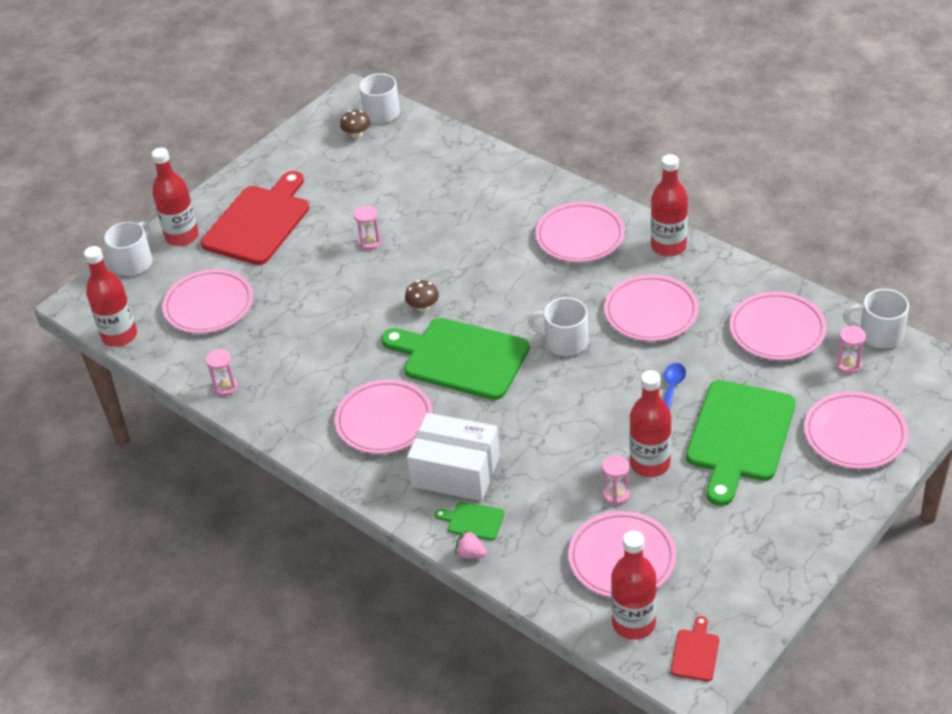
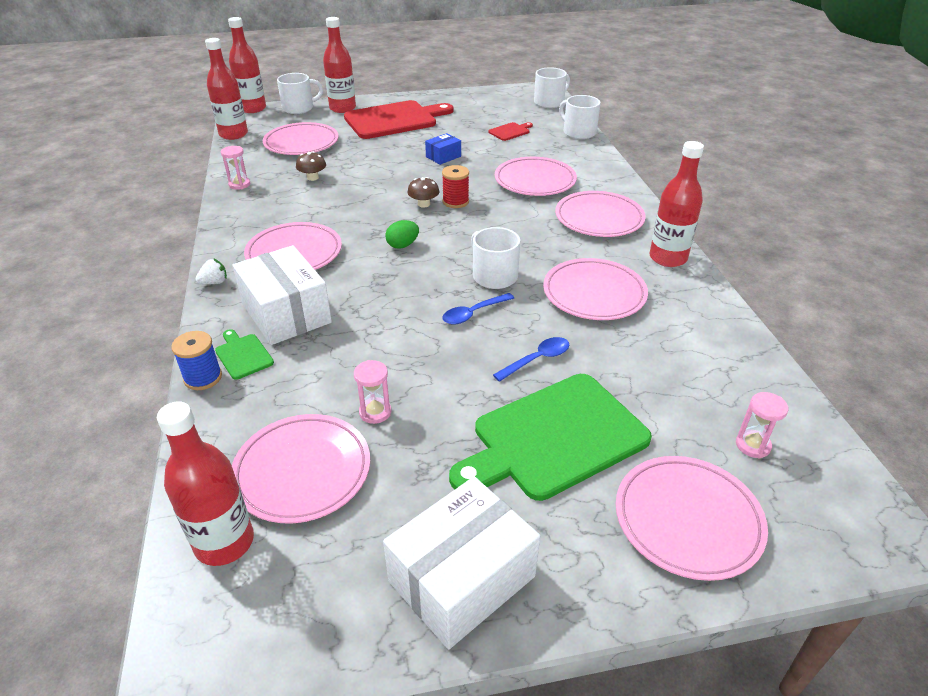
camera: 35 degrees right, 5 degrees down
(357, 134) = (518, 106): brown mushroom -> brown mushroom (312, 177)
(360, 486) = (214, 282): none -> white strawberry
(370, 243) = (443, 156): pink hourglass -> blue box
(446, 288) = (455, 202): none -> red spool
(460, 358) = (402, 245): green cutting board -> green egg
(470, 554) = (203, 378): pink strawberry -> blue spool
(588, 383) = (473, 313): none -> blue spoon
(650, 464) = (439, 406): red bottle -> red bottle (253, 108)
(695, 653) = (230, 628): red cutting board -> red cutting board (510, 131)
(777, 330) = (703, 370): pink plate -> pink plate (535, 181)
(778, 546) = (462, 579): none -> white box
(879, 334) = (822, 437): white mug -> white mug (578, 132)

